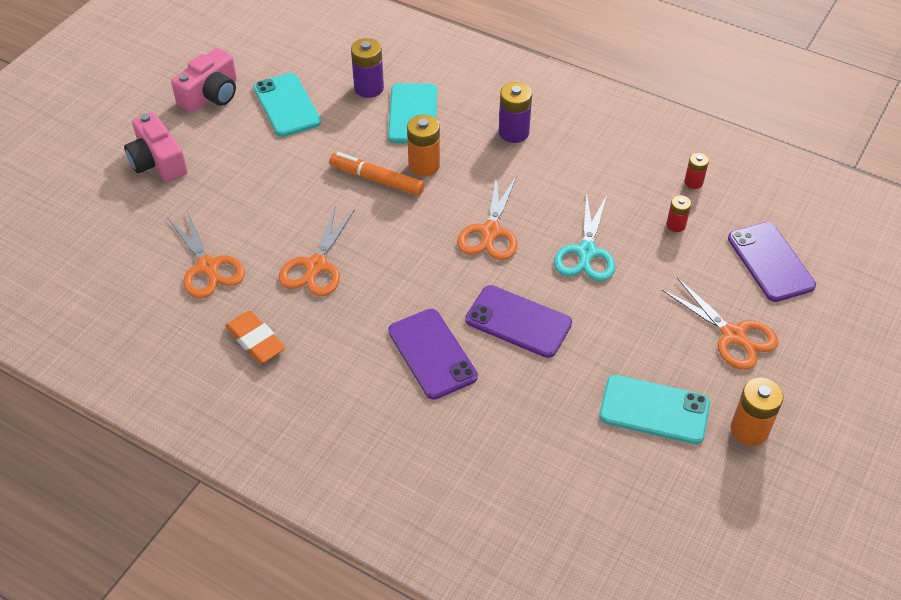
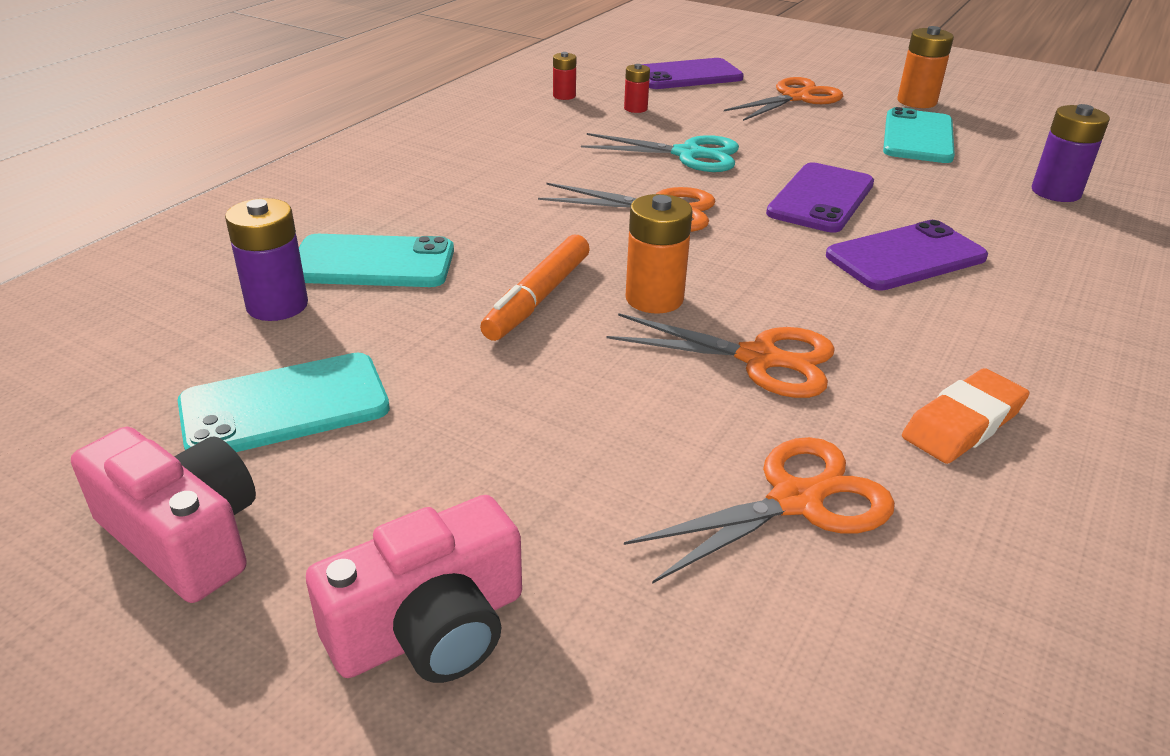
camera: 90 degrees left, 15 degrees down
(424, 165) = (508, 255): orange battery -> orange battery (654, 298)
(513, 132) = (446, 186): purple battery -> purple battery (1056, 192)

